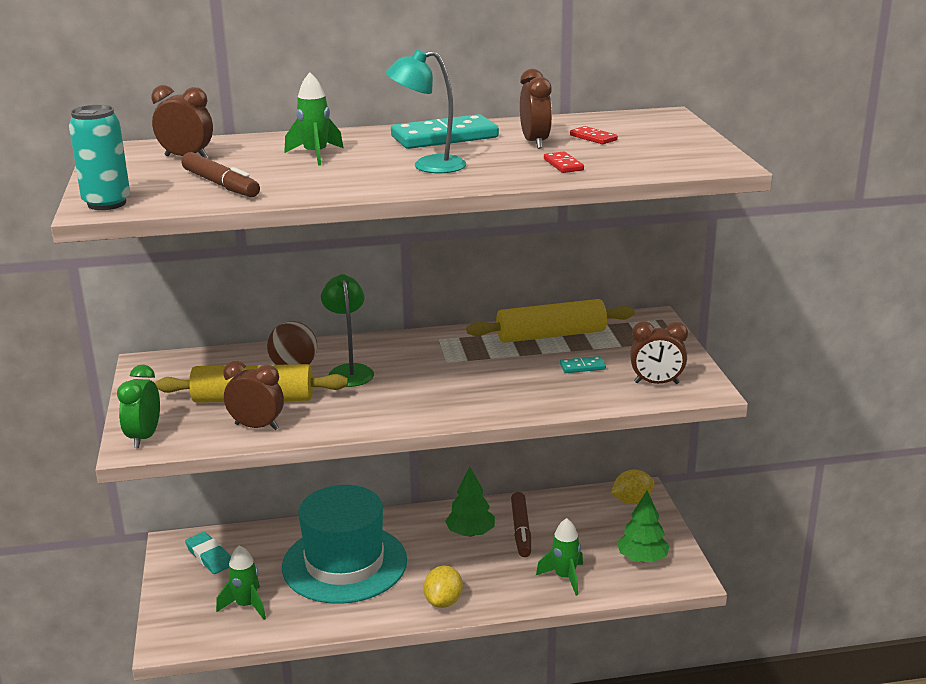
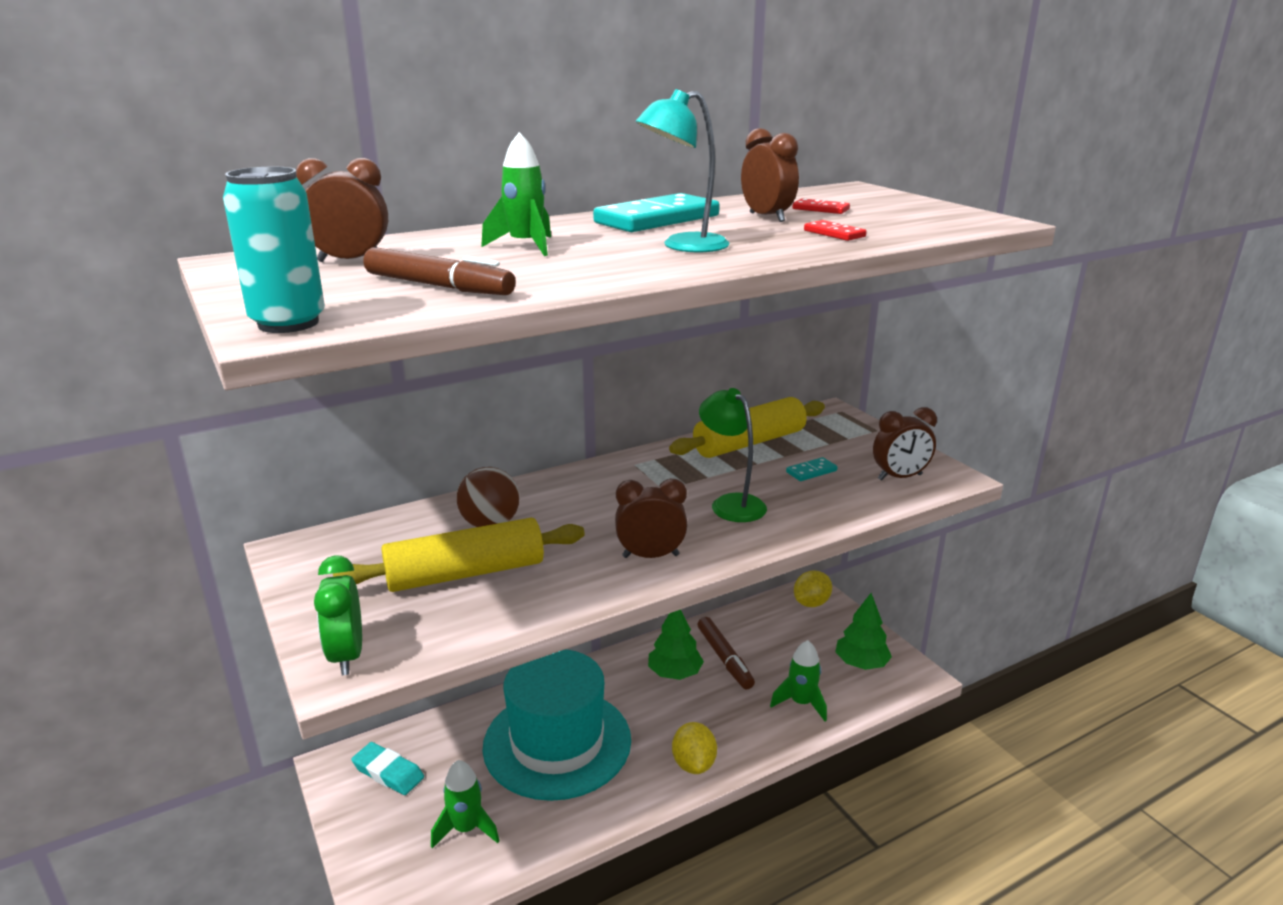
camera: 20 degrees left, 0 degrees up
(256, 427) = (495, 610): brown clock -> brown clock (650, 556)
(349, 371) = (560, 517): green lamp -> green lamp (731, 503)

